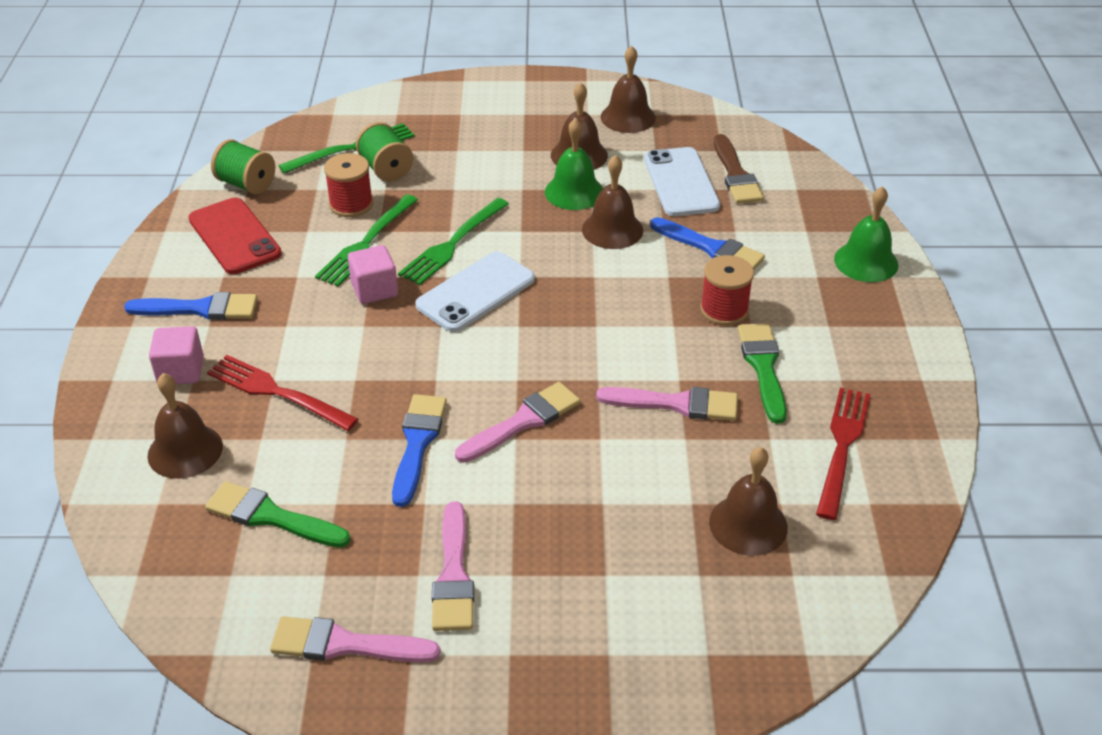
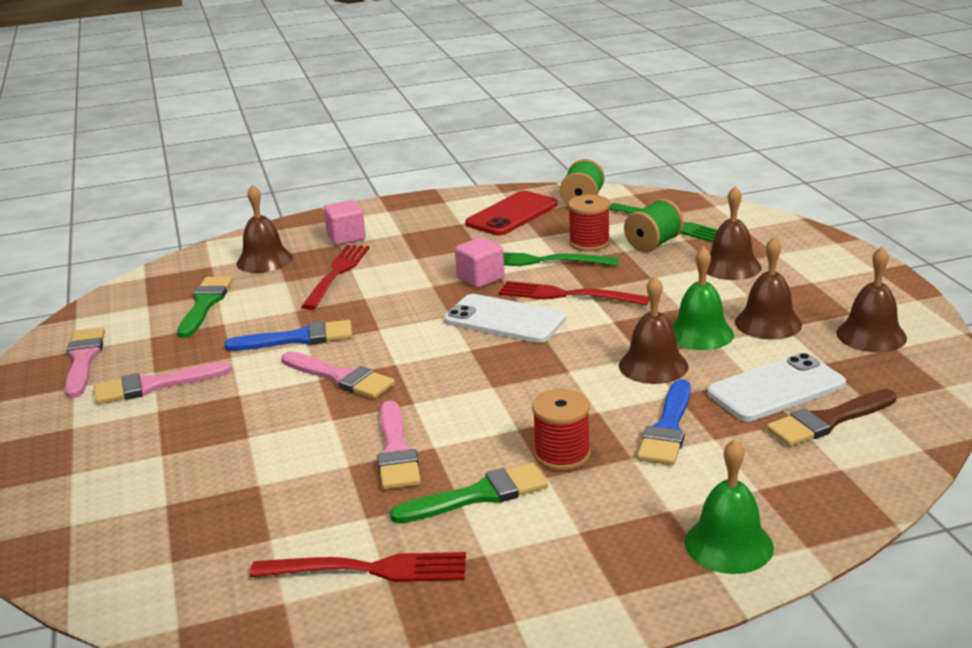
camera: 75 degrees right, 15 degrees down
(200, 309) = (418, 226): blue brush -> none
(453, 244) = (567, 295): green fork -> red fork
(748, 524) = (235, 522): brown bell -> brown bell (731, 266)

